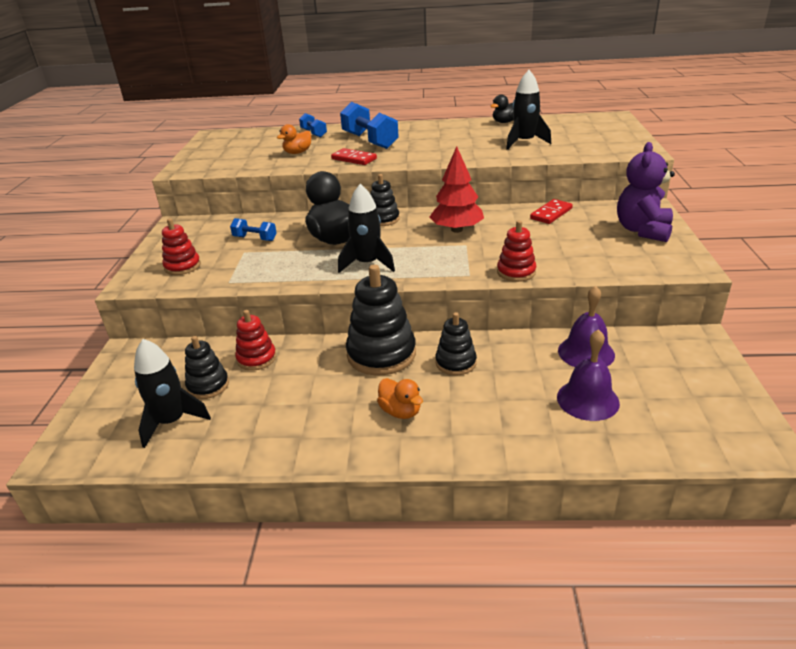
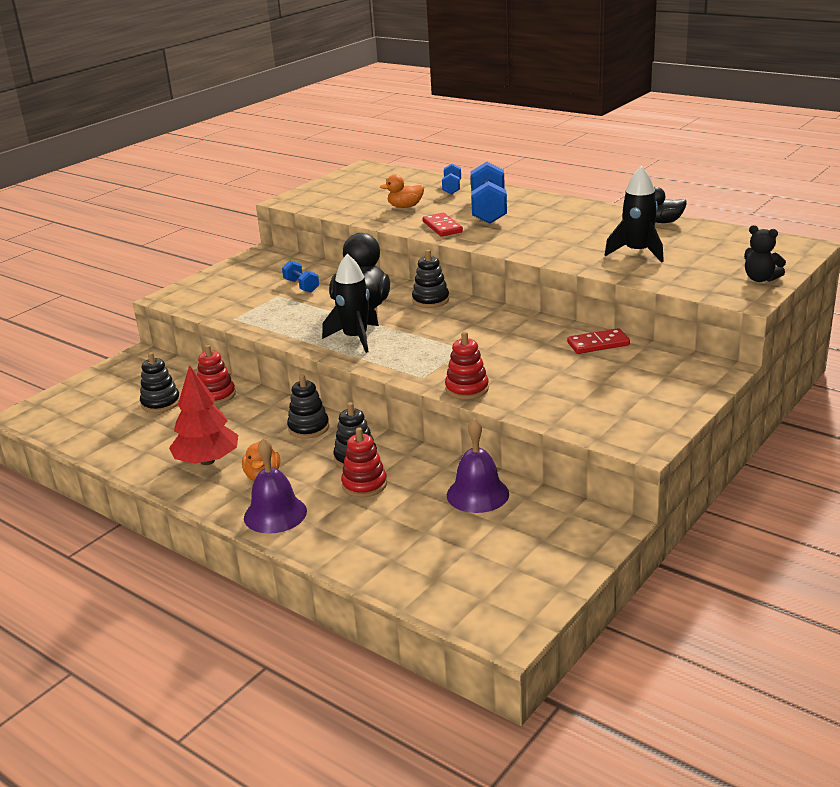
camera: 35 degrees right, 5 degrees down
(172, 421) = (110, 419): black rocket -> none
(182, 266) = (219, 294): red stacking toy -> red stacking toy (364, 484)
(381, 354) = (308, 428): black stacking toy -> black stacking toy, size x0.57
(456, 230) = (479, 331): red tree -> red tree (207, 461)
(587, 400) = (417, 530): purple bell -> purple bell (275, 514)
(627, 139) = (760, 279): none -> black teddy bear
(642, 230) = (662, 392): purple teddy bear -> none

